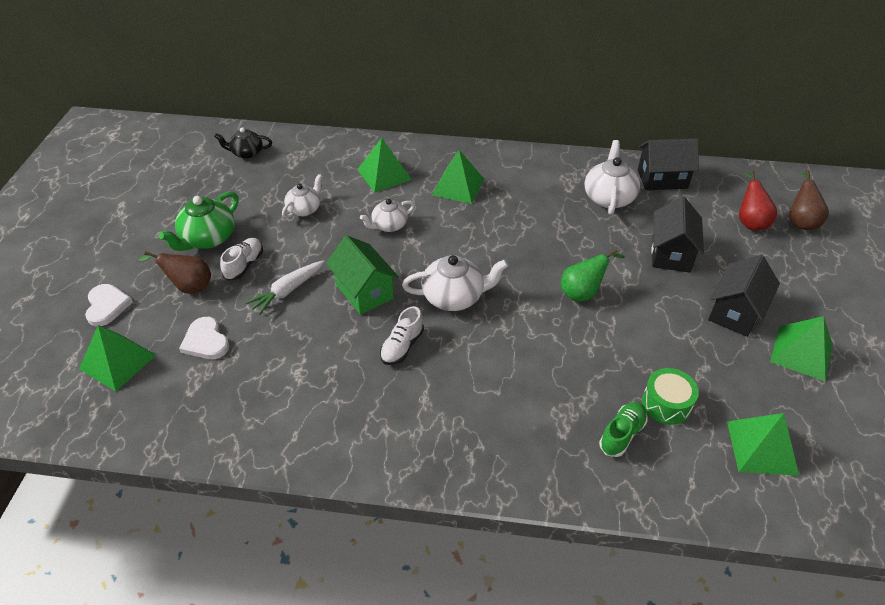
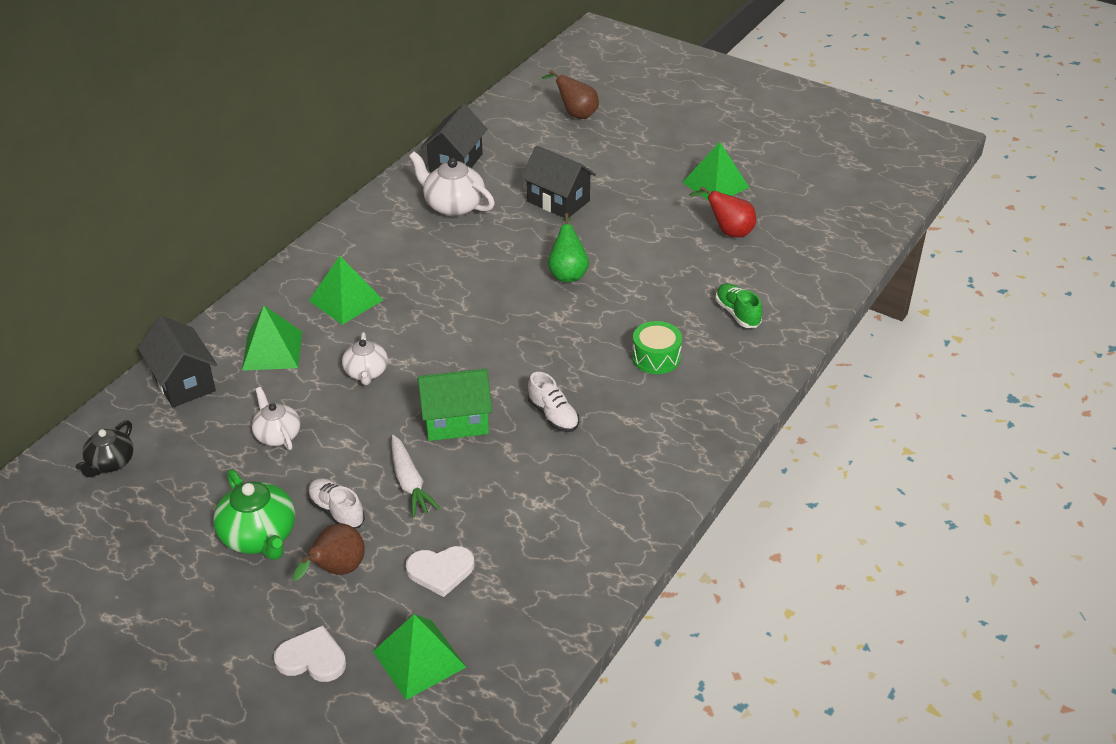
camera: 65 degrees left, 5 degrees down
(454, 297) = (512, 358): white teapot -> none
(666, 404) = (721, 276): green drum -> green drum (656, 357)
(735, 312) = (651, 197): black house -> black house (183, 382)
(750, 222) = (554, 140): red pear -> red pear (728, 232)
(761, 447) = (790, 247): green pyramid -> none

